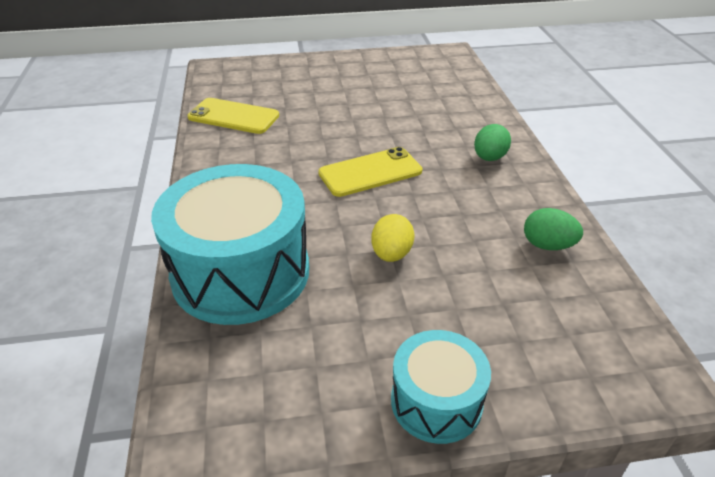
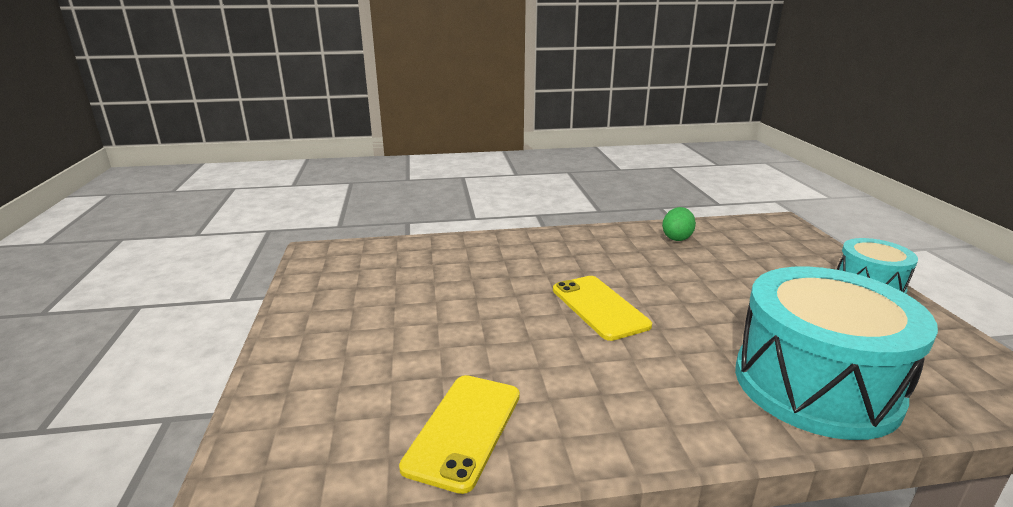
camera: 90 degrees left, 15 degrees down
(391, 254) = (727, 298): yellow egg -> none
(489, 158) = (559, 248): green egg -> none

